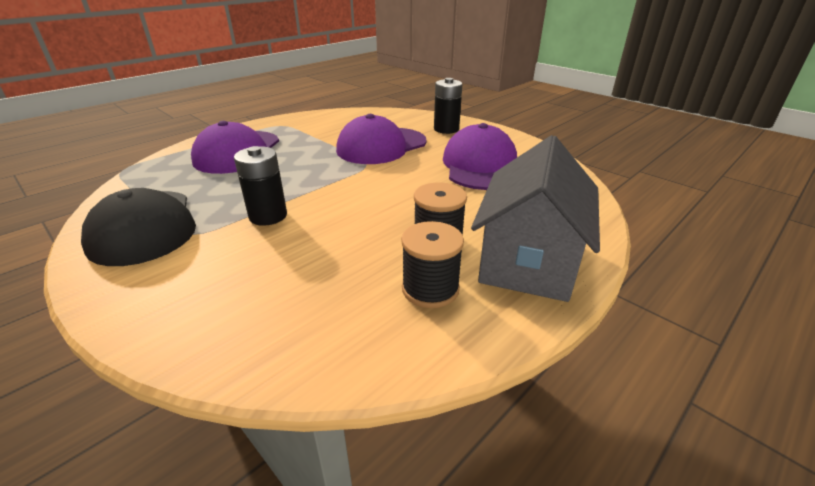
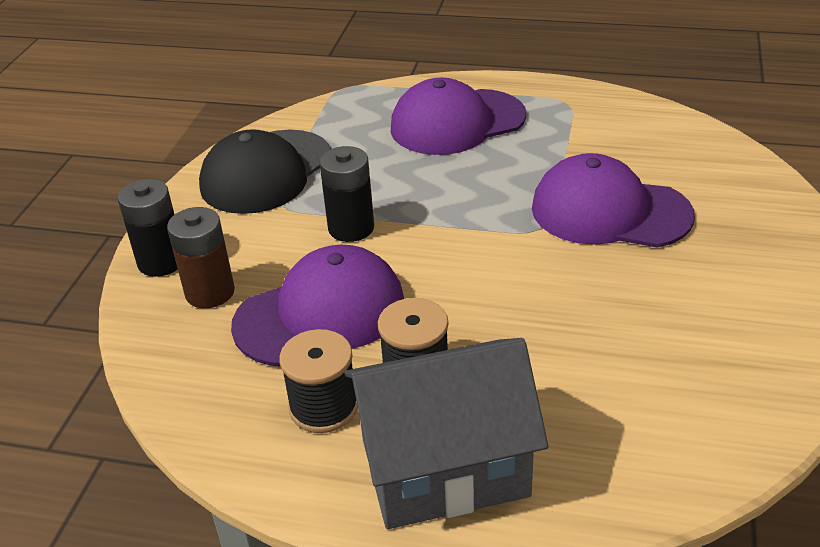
camera: 60 degrees right, 5 degrees up
(232, 302) = (210, 292): none -> brown battery
(446, 129) = (754, 239): black battery -> black battery (161, 262)
(480, 166) = (662, 329): purple cap -> purple cap (321, 314)

